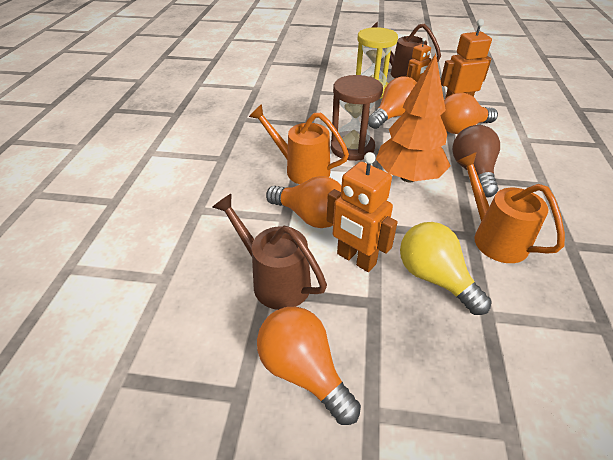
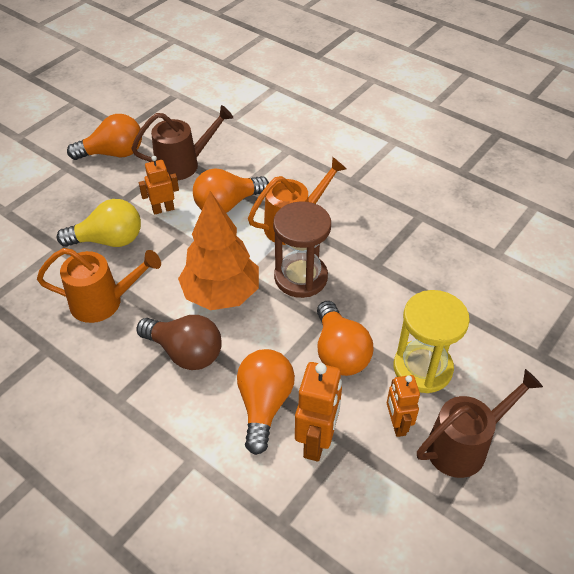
camera: 120 degrees right, 5 degrees up
(356, 259) = (163, 209): orange robot -> orange robot, size x0.65

